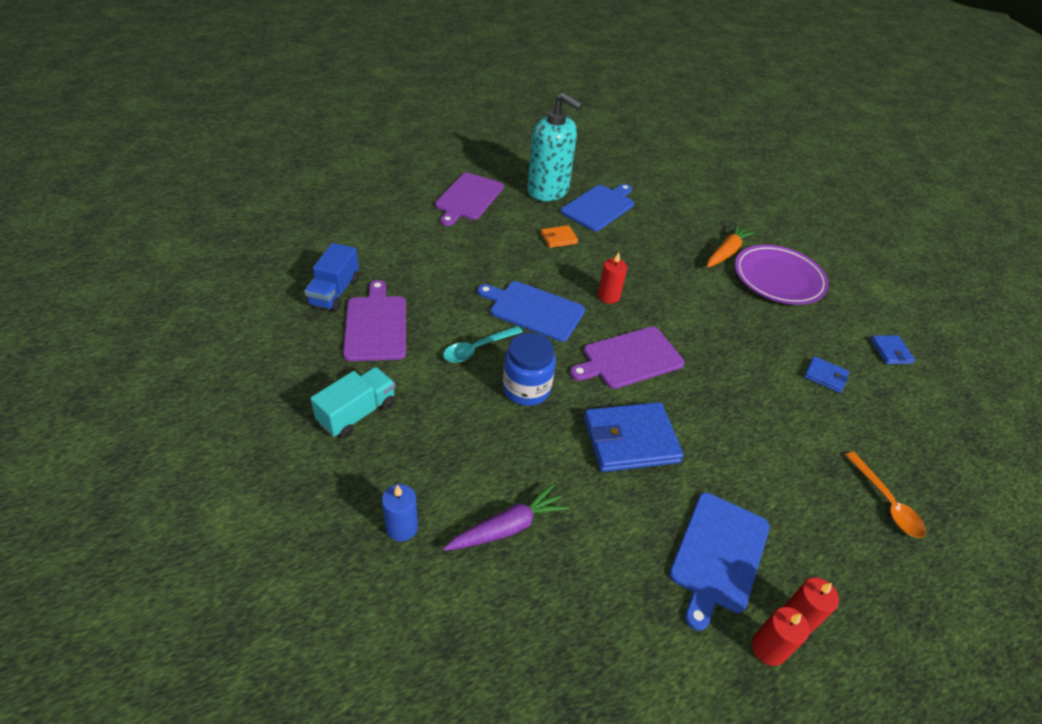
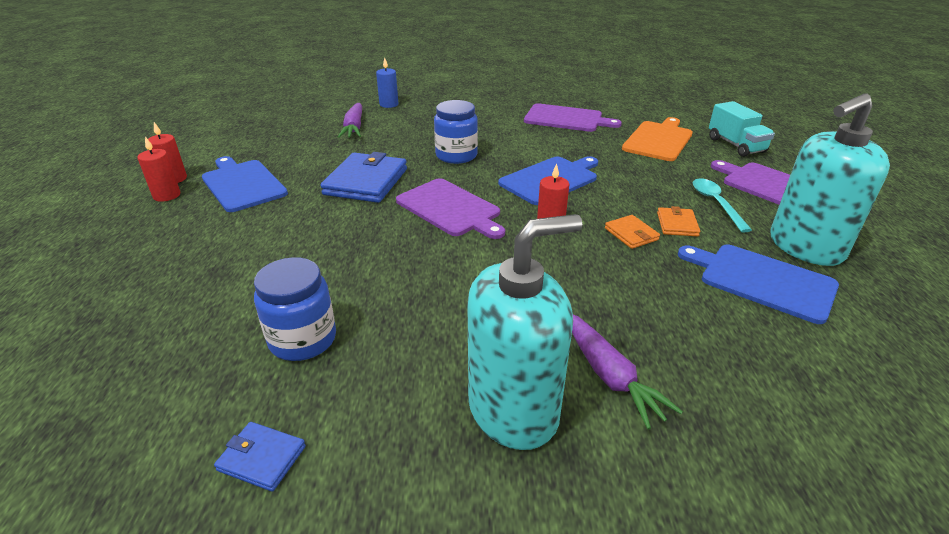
camera: 120 degrees right, 10 degrees down
(334, 292) = (614, 111): blue truck -> none
(357, 413) = (483, 104): turquoise truck -> turquoise truck (735, 145)
(404, 255) = (658, 140): none -> orange cutting board
(477, 349) = (515, 147): turquoise spoon -> turquoise spoon (716, 204)
(588, 257) = (631, 234): none -> orange wallet
(599, 207) = (762, 280): blue cutting board -> blue cutting board turned 150 degrees clockwise
(629, 358) = (450, 209): purple cutting board -> purple cutting board turned 135 degrees clockwise
(726, 252) = (609, 375): orange carrot -> purple carrot
(778, 278) = (513, 410): purple plate -> turquoise soap dispenser
(825, 376) = (303, 339): blue wallet -> blue jar
(886, 502) = (146, 287): orange spoon -> none

